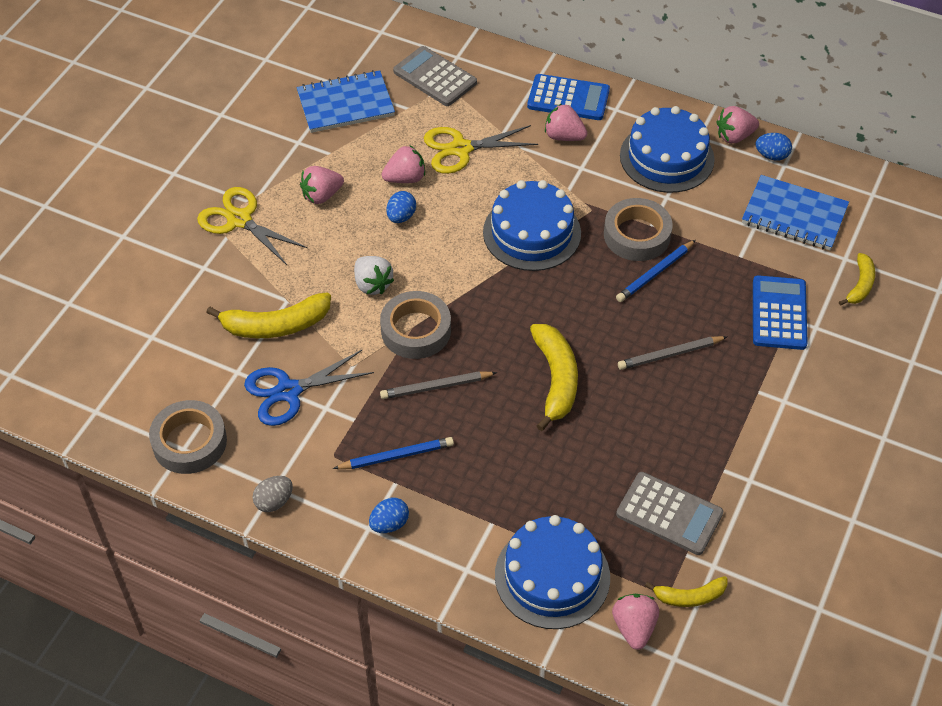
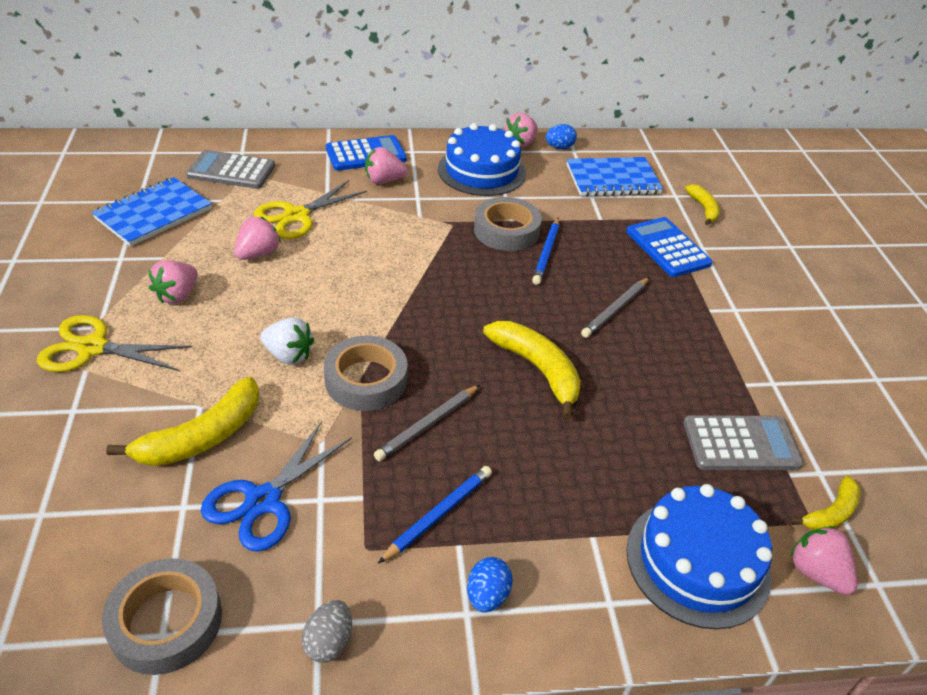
camera: 35 degrees left, 10 degrees down
(401, 216) = (277, 286): blue egg -> none
(532, 232) = (414, 258): blue cake -> none

